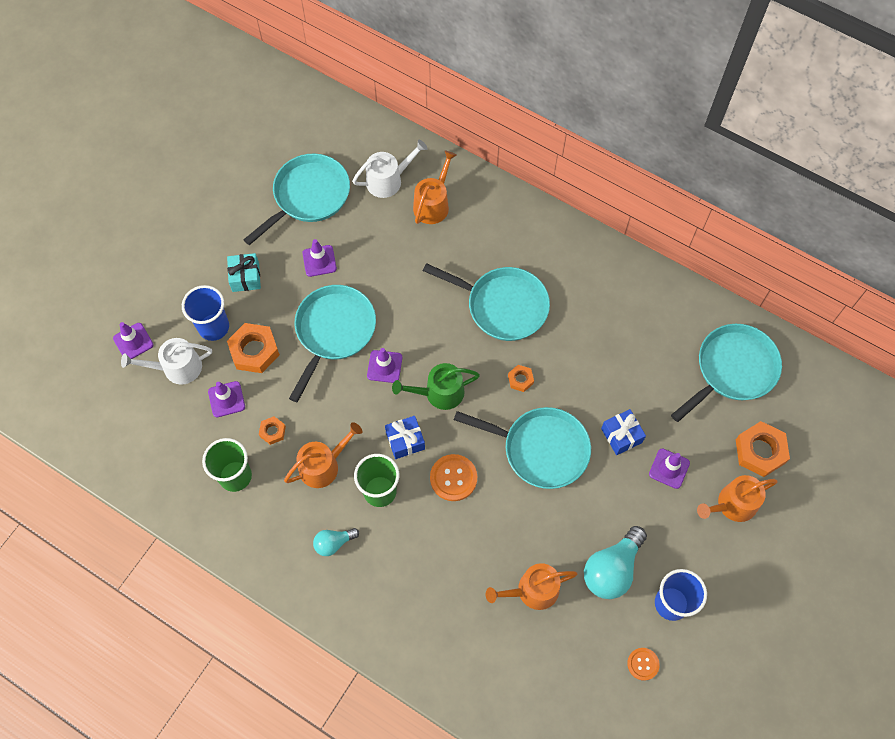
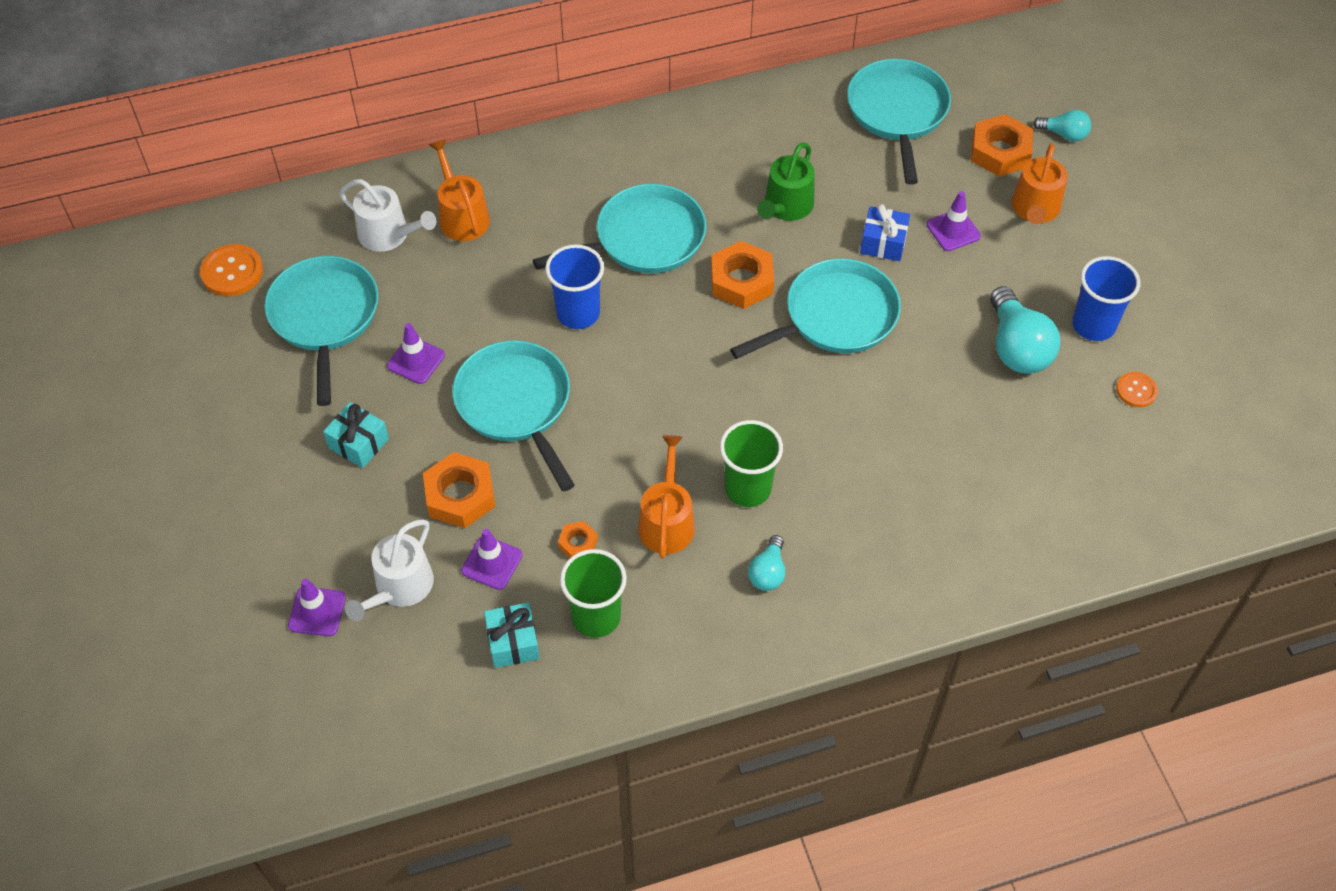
camera: 50 degrees left, 10 degrees down
(188, 447) = (513, 642): none -> turquoise gift
(214, 327) = (387, 516): blue cup -> blue cup (578, 313)
(384, 366) = (606, 386): purple traffic cone -> none
(388, 180) = (389, 234): white watering can -> white watering can turned 105 degrees clockwise
(405, 441) = (712, 426): blue gift -> none
(439, 393) = (687, 359): green watering can -> green watering can (786, 206)
(453, 478) = (795, 412): orange button -> orange button (232, 272)
(520, 379) = (741, 281): orange nut -> orange nut, size x1.93
(532, 591) = (982, 428): orange watering can -> none
(813, 479) = (1064, 134): none -> turquoise light bulb

